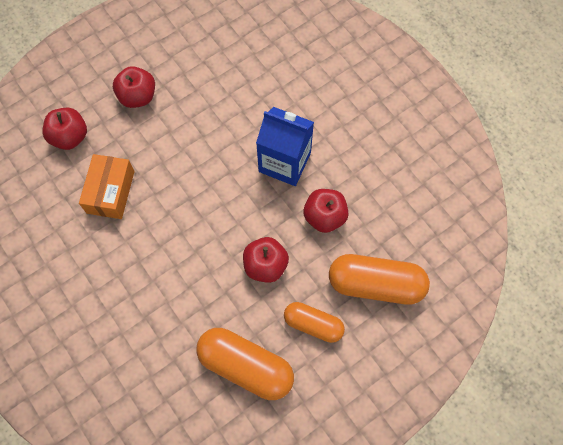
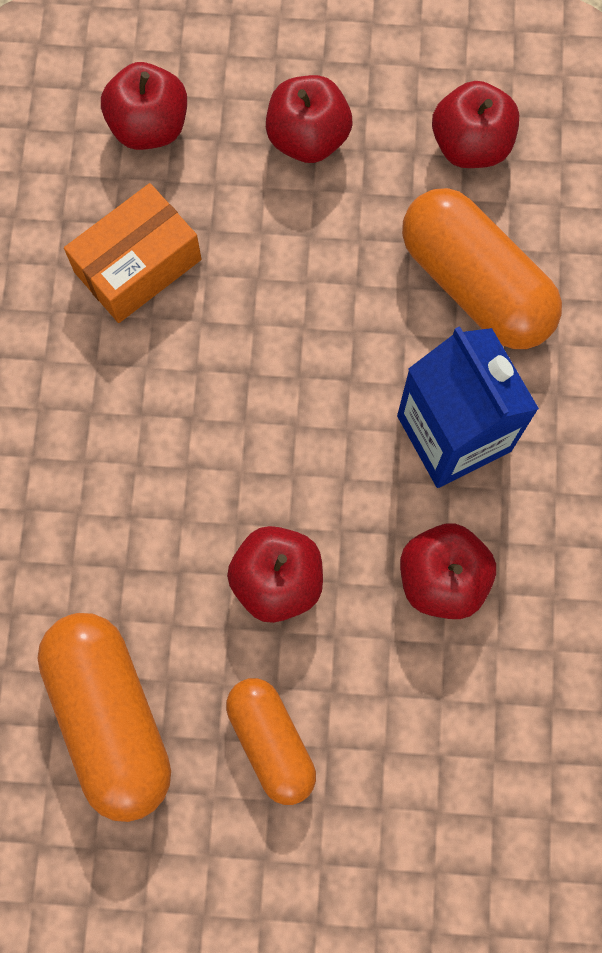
camera: 40 degrees right, 5 degrees up
(202, 55) = (470, 145): none -> red apple
(376, 284) = (430, 762): orange capsule -> orange capsule (475, 285)

